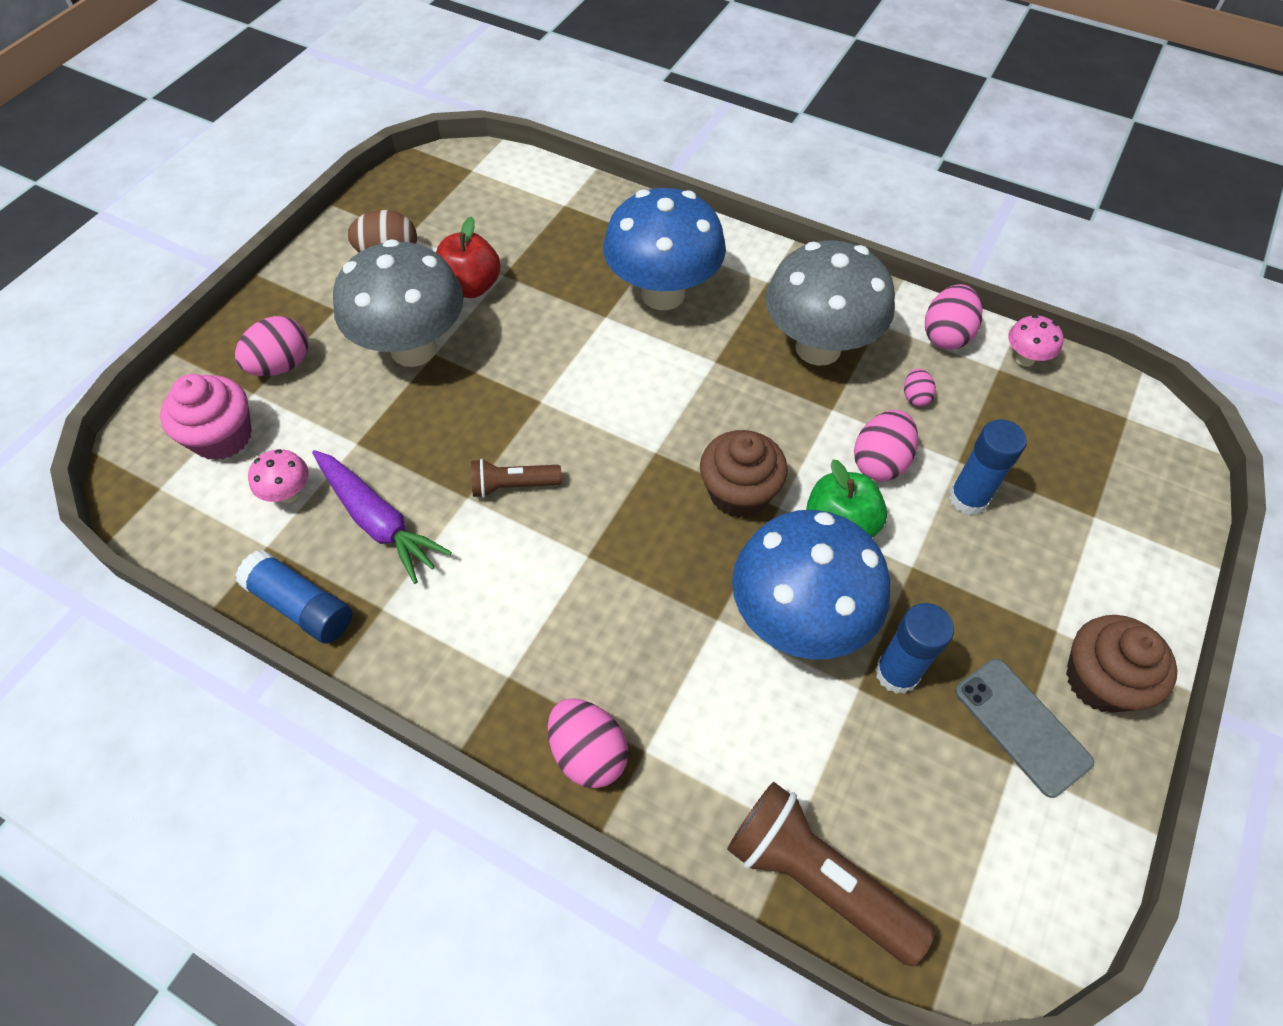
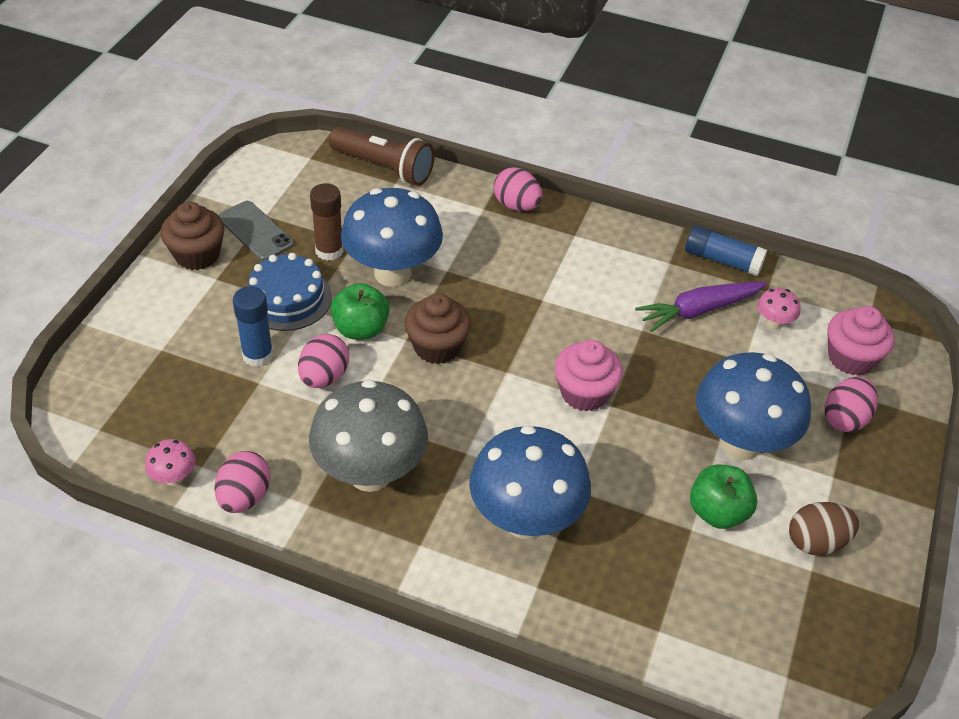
camera: 170 degrees right, 10 degrees down
(378, 521) = (699, 310): purple carrot -> purple carrot turned 60 degrees counterclockwise
(413, 349) = (740, 442): grey mushroom -> blue mushroom
(471, 286) = (717, 512): red apple -> green apple
(512, 486) = (611, 339): brown flashlight -> none
(567, 417) = (584, 393): none -> pink cupcake
(897, 673) = (329, 251): blue glue stick -> brown glue stick
(915, 397) = (285, 433): pink egg -> none
(946, 586) = (287, 298): none -> blue cake

